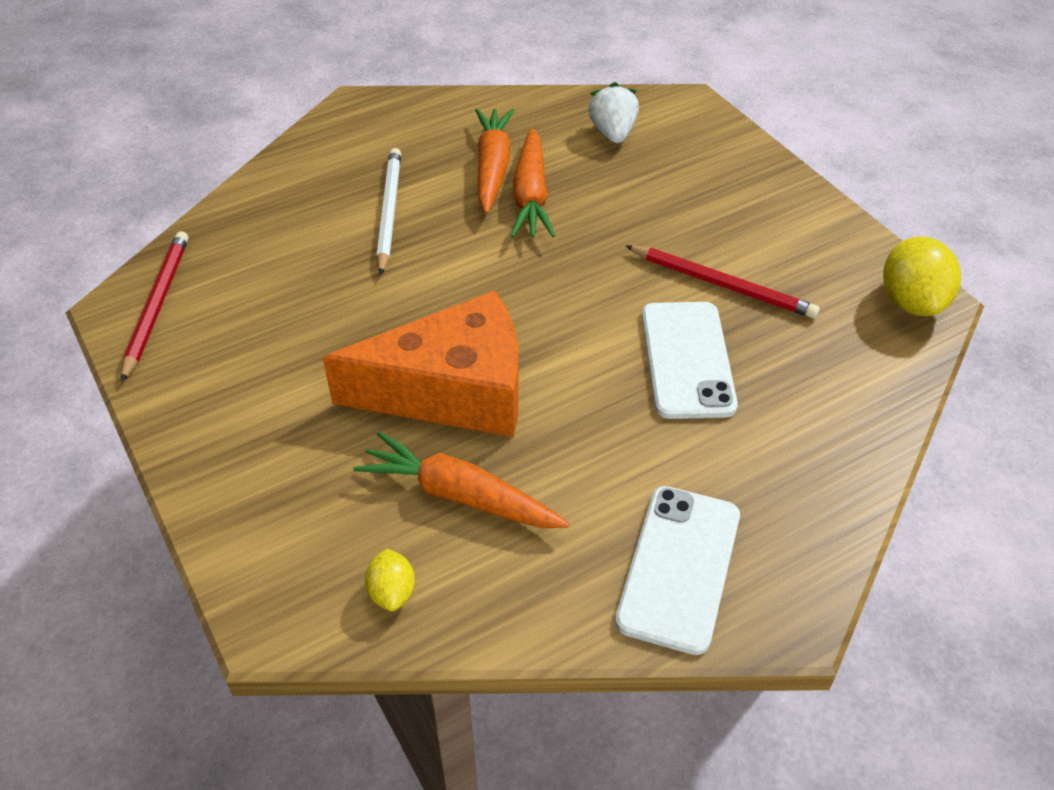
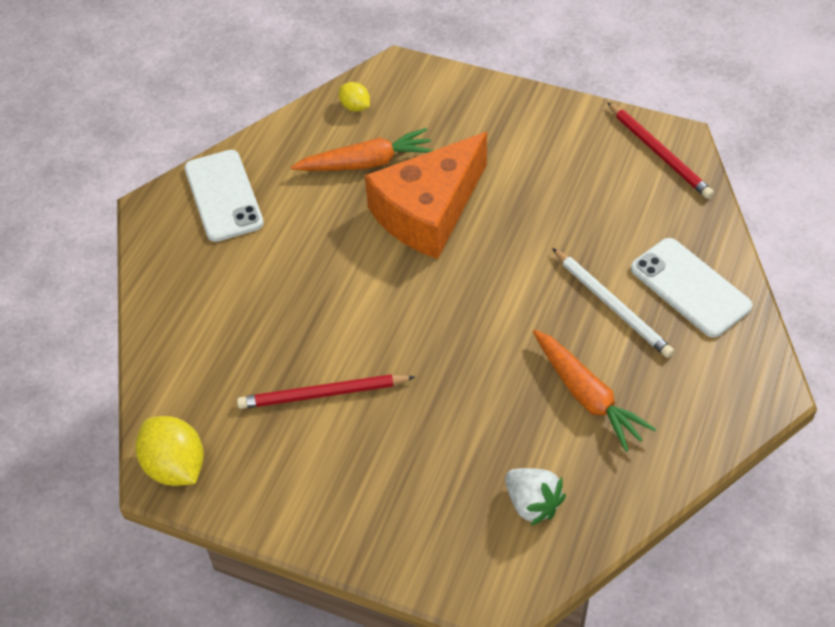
camera: 145 degrees right, 5 degrees up
(531, 196) = (530, 387): orange carrot -> none
(687, 360) = (304, 318): white phone -> white phone (690, 288)

